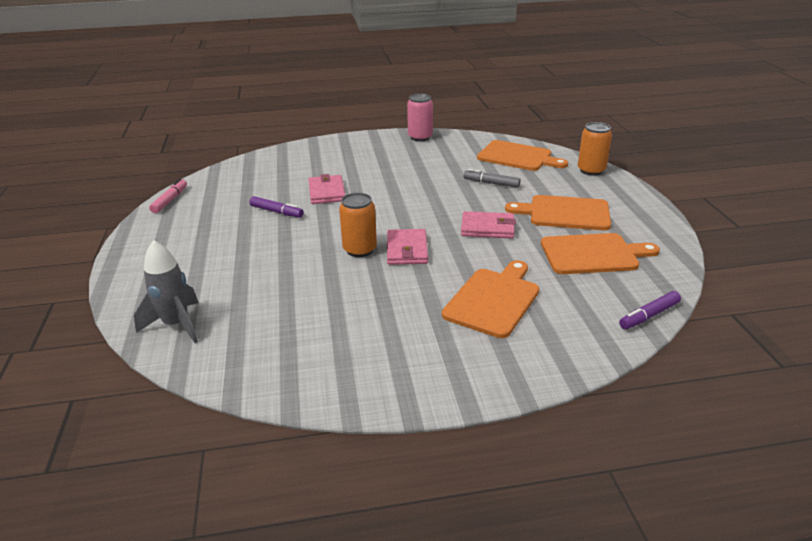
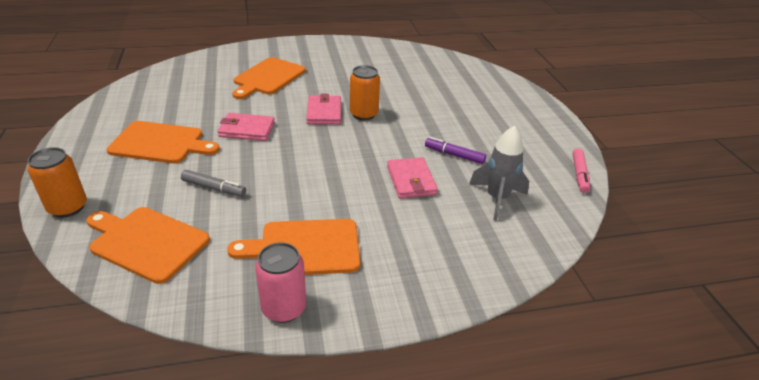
camera: 175 degrees right, 5 degrees up
(177, 325) = (470, 72): grey rocket -> grey rocket (497, 199)
(593, 254) = (171, 104): orange cutting board -> orange cutting board (305, 248)
(649, 315) = (172, 66): purple marker -> none

